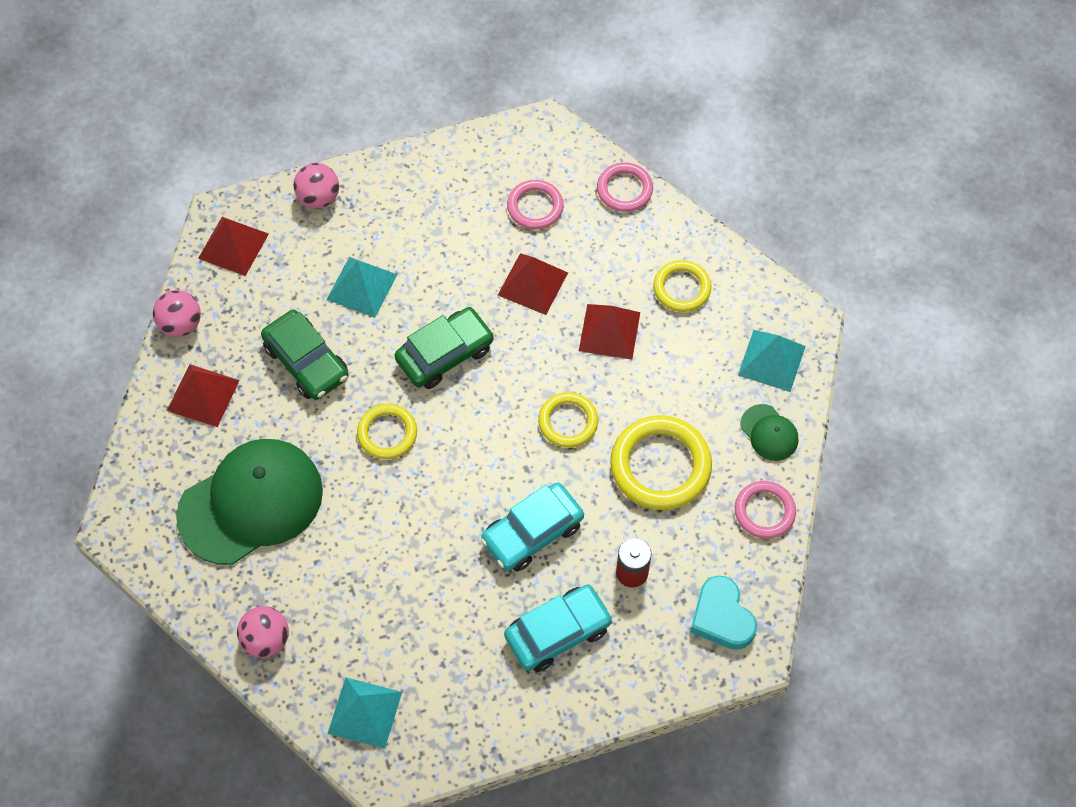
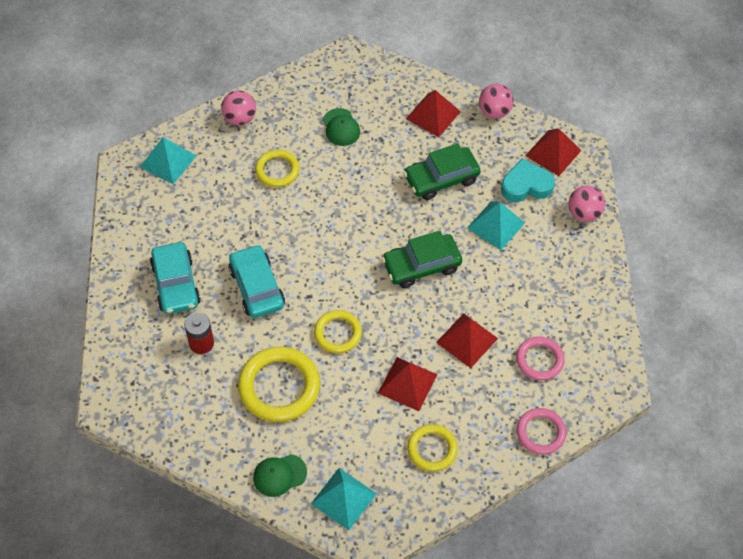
camera: 105 degrees right, 5 degrees down
(251, 503) = (341, 127): green cap -> green cap, size x0.44
(387, 433) = (367, 215): yellow ring -> yellow ring (277, 170)
(445, 354) = (421, 266): green car -> green car turned 90 degrees clockwise
(721, 617) = (143, 393): turquoise heart -> turquoise heart (526, 185)
(764, 511) = (214, 450): pink ring -> none

